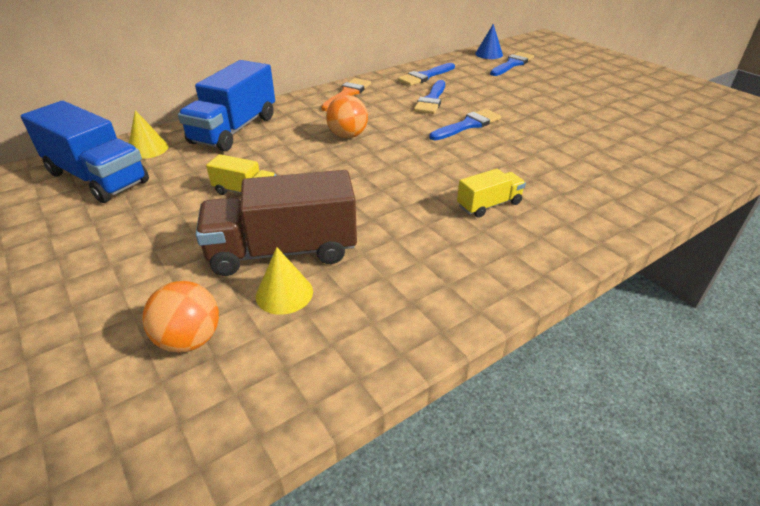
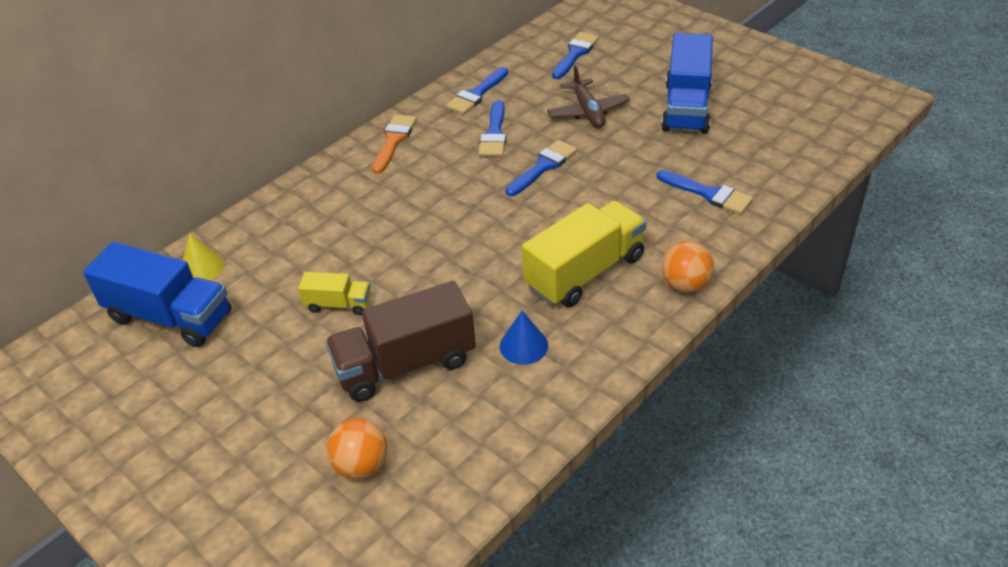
camera: 10 degrees left, 5 degrees up
(234, 129) = (286, 221): blue truck -> blue truck (686, 107)
(284, 293) = (424, 407): yellow cone -> none
(347, 136) = (416, 207): orange ball -> orange ball (685, 285)
(489, 54) = (544, 39): blue cone -> blue cone (523, 346)
(489, 205) = (585, 272): yellow truck -> yellow truck, size x1.96
(516, 97) = (588, 111): none -> brown plane
(623, 164) = (708, 194): none -> blue brush

